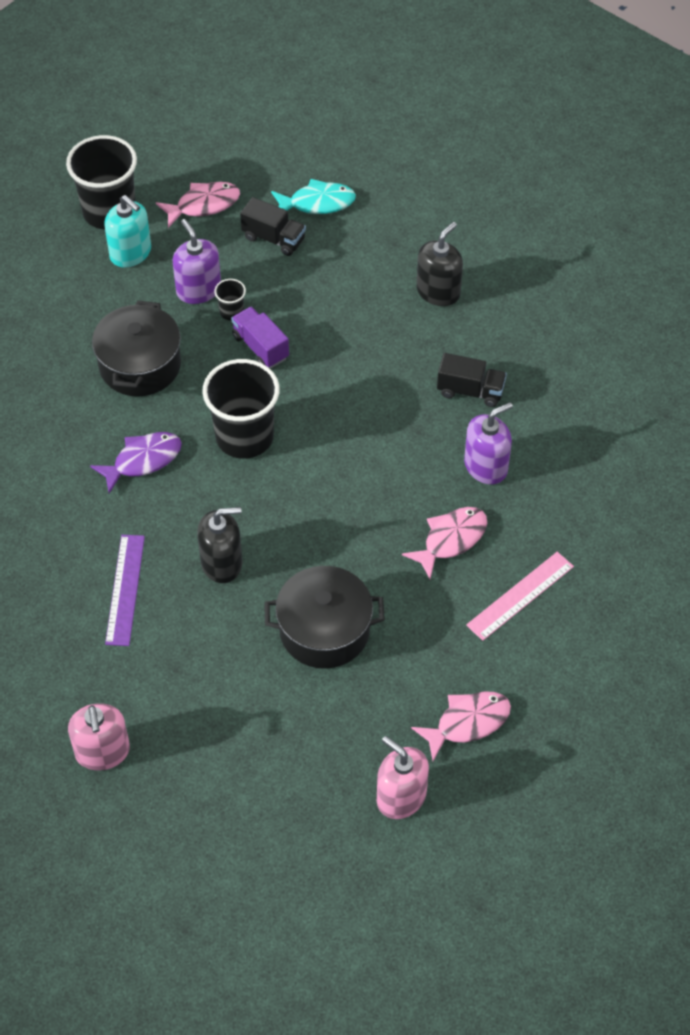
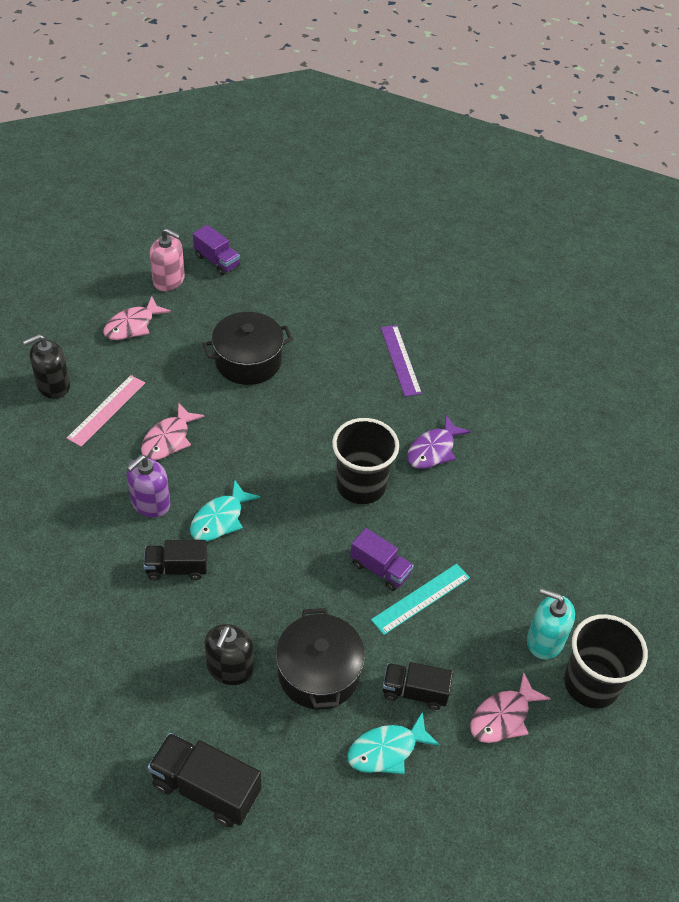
camera: 160 degrees right, 5 degrees down
(102, 752) = (368, 270): pink soap dispenser -> none
(140, 365) = (477, 528): black pot -> black pot (319, 673)
(198, 290) = (461, 615): purple soap dispenser -> none
(222, 563) = (339, 390): black soap dispenser -> black soap dispenser (53, 385)
(231, 312) = (421, 599): black cup -> turquoise ruler
(321, 820) = (217, 261): none -> purple truck
(413, 432) = (220, 519): none -> turquoise fish
(481, 209) = (206, 788): none -> black truck

